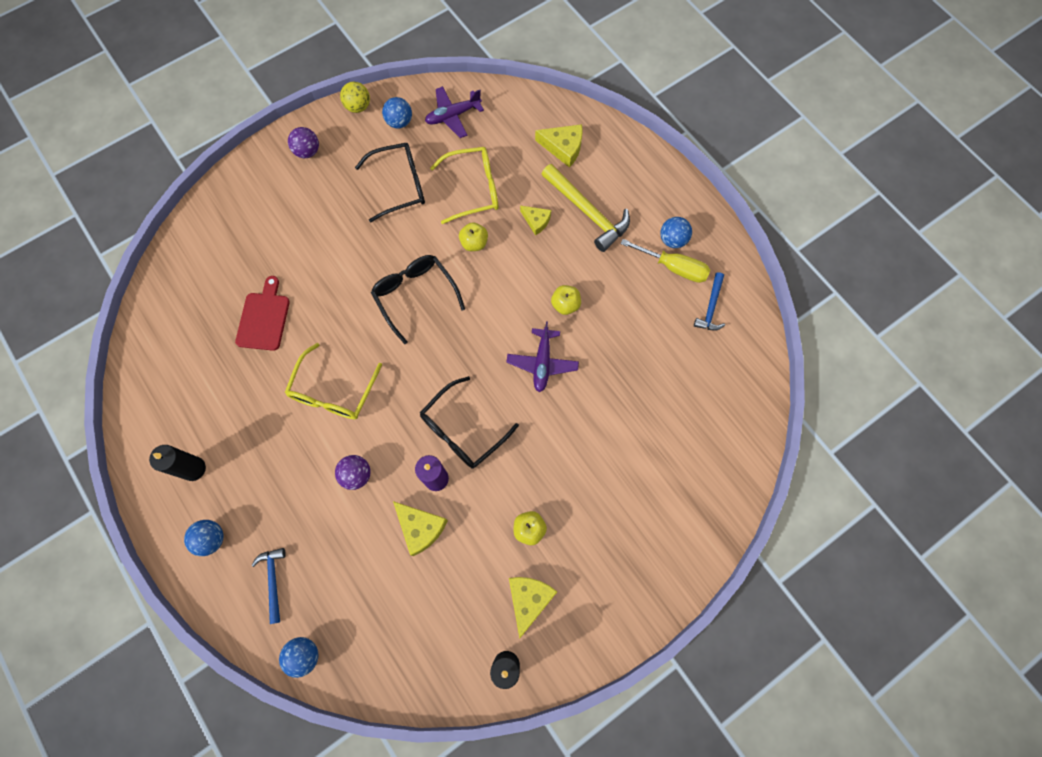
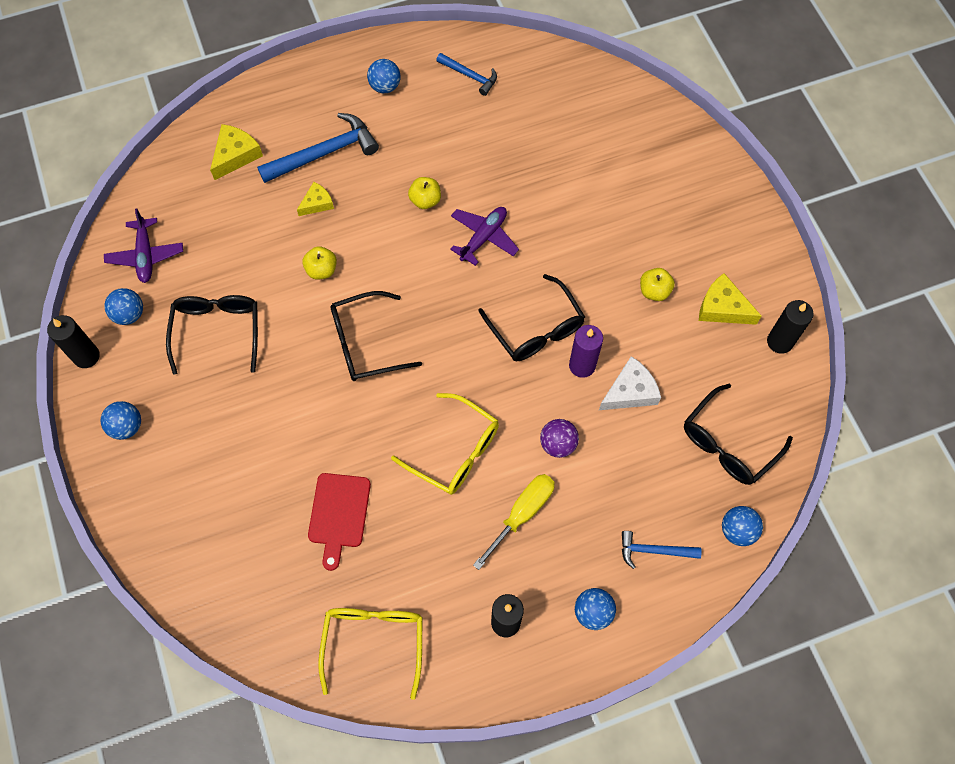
camera: 75 degrees left, 5 degrees down
(264, 318) = (339, 514): red cutting board -> red cutting board turned 105 degrees counterclockwise
(307, 151) = (127, 426): purple ball -> blue ball
(358, 107) = (86, 356): yellow ball -> black candle
(388, 631) = (728, 443): none -> black glasses
(420, 528) = (630, 391): yellow cheese -> white cheese
(473, 189) = (253, 256): yellow glasses -> yellow glasses (374, 643)
(542, 363) = (483, 237): purple plane -> purple plane turned 75 degrees counterclockwise
(587, 212) = (324, 153): yellow hammer -> blue hammer
(673, 267) = (416, 94): yellow screwdriver -> yellow screwdriver (522, 514)

